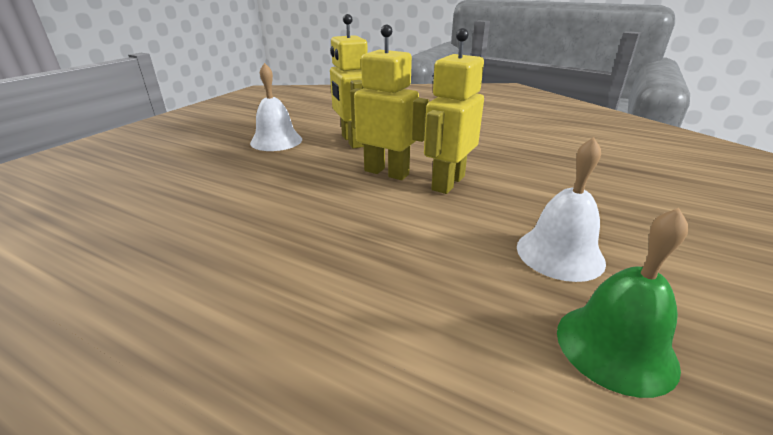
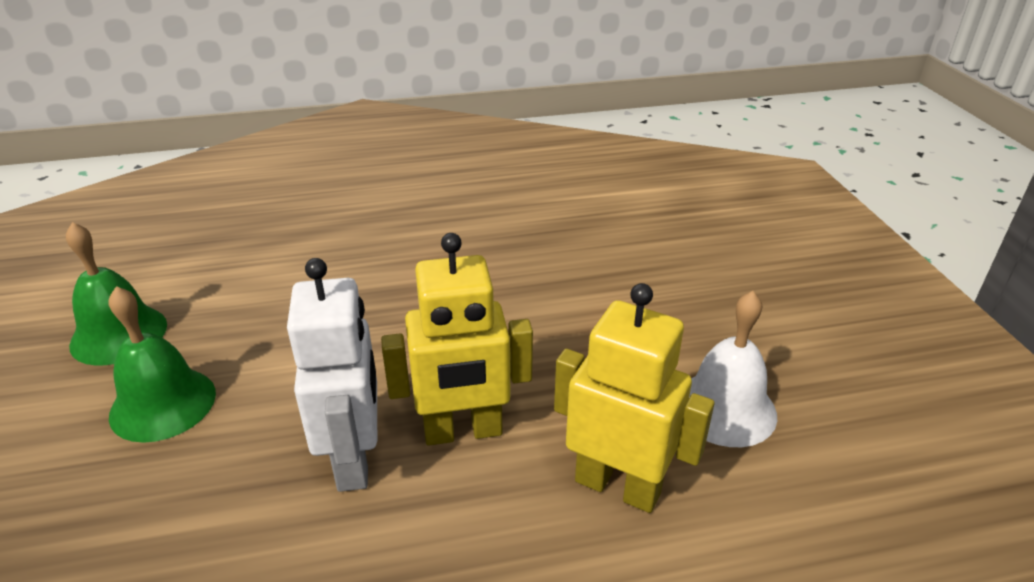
camera: 140 degrees right, 5 degrees up
(447, 183) = (354, 459): yellow robot -> white robot
(560, 253) = (163, 404): white bell -> green bell

